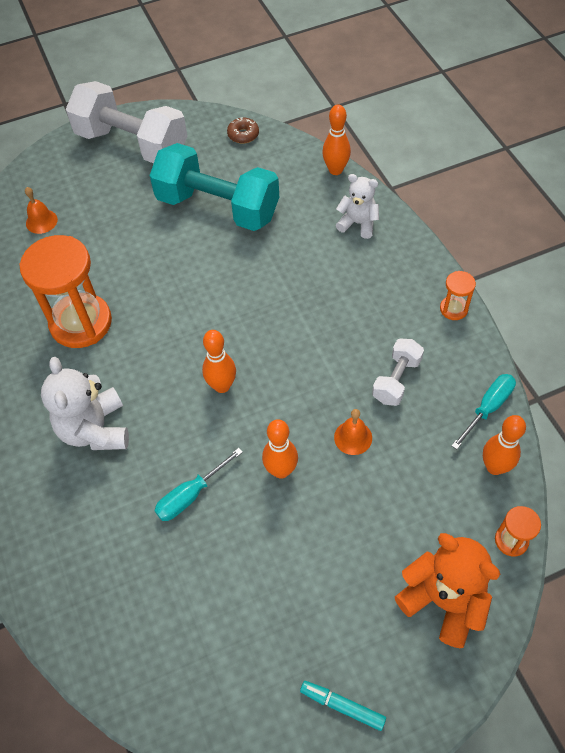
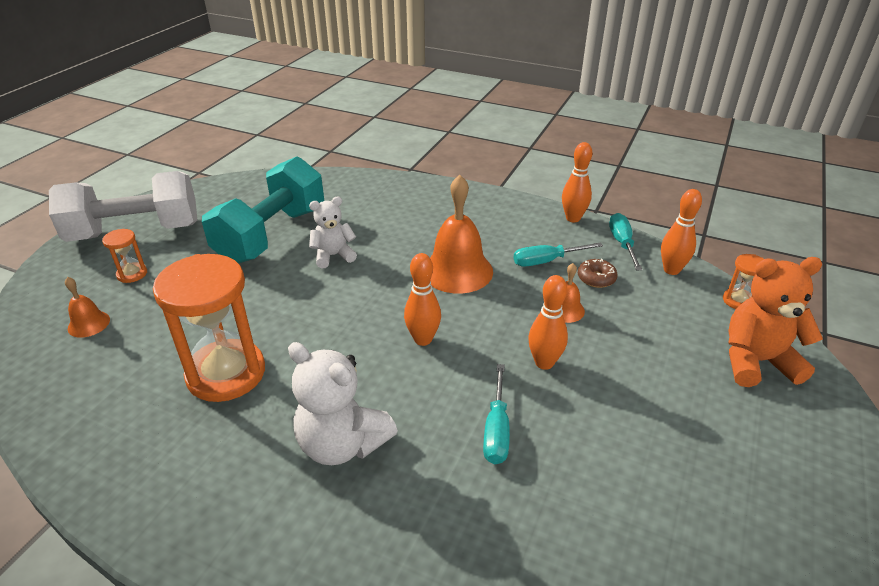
camera: 45 degrees left, 20 degrees down
(218, 207) = (272, 235): turquoise dumbbell -> turquoise dumbbell turned 45 degrees counterclockwise
(243, 135) = (241, 186): brown donut -> brown donut (596, 278)
(314, 339) = (457, 271): none -> orange bell
(335, 170) = (345, 176): orange bowling pin -> orange bowling pin (573, 218)
(343, 706) = (806, 481): turquoise marker -> none
(358, 223) = (401, 195): white teddy bear -> white teddy bear (333, 256)
(396, 380) = (546, 261): white dumbbell -> turquoise screwdriver
(453, 309) = (528, 207): orange hourglass -> orange hourglass (132, 274)

